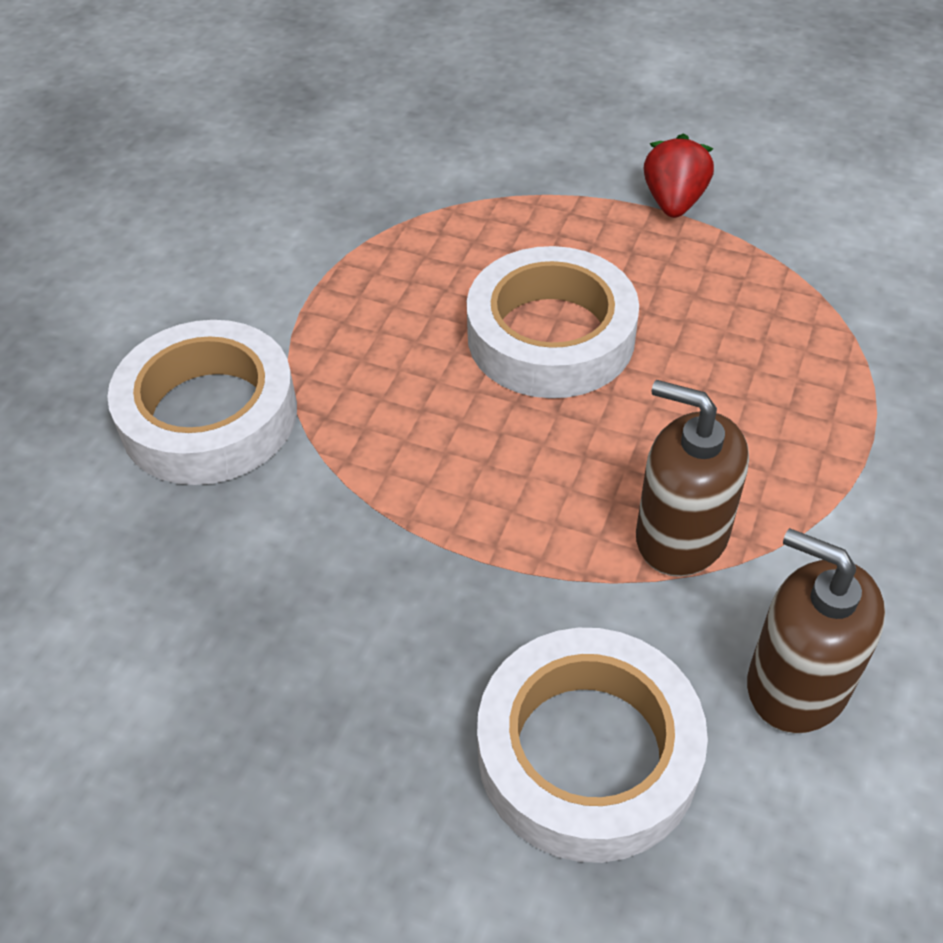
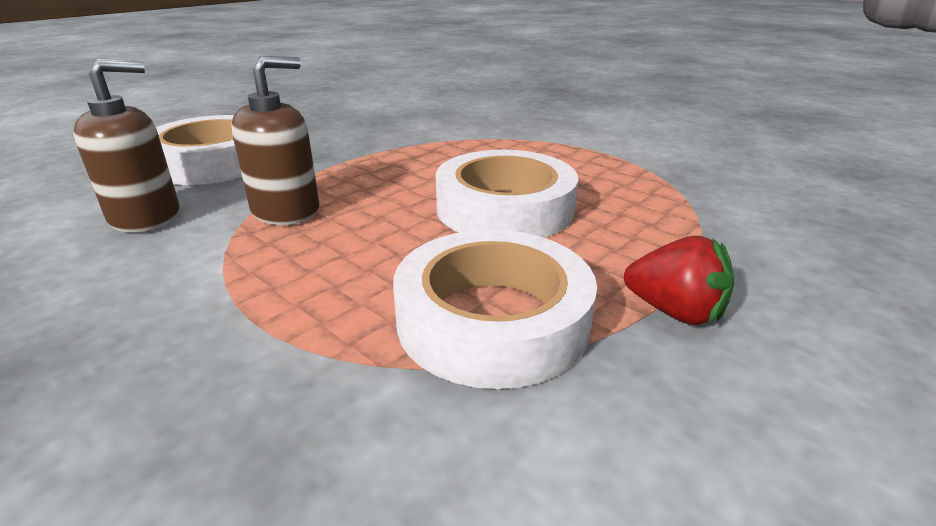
camera: 110 degrees right, 20 degrees down
(209, 415) = (509, 123): white tape -> white tape (493, 320)

